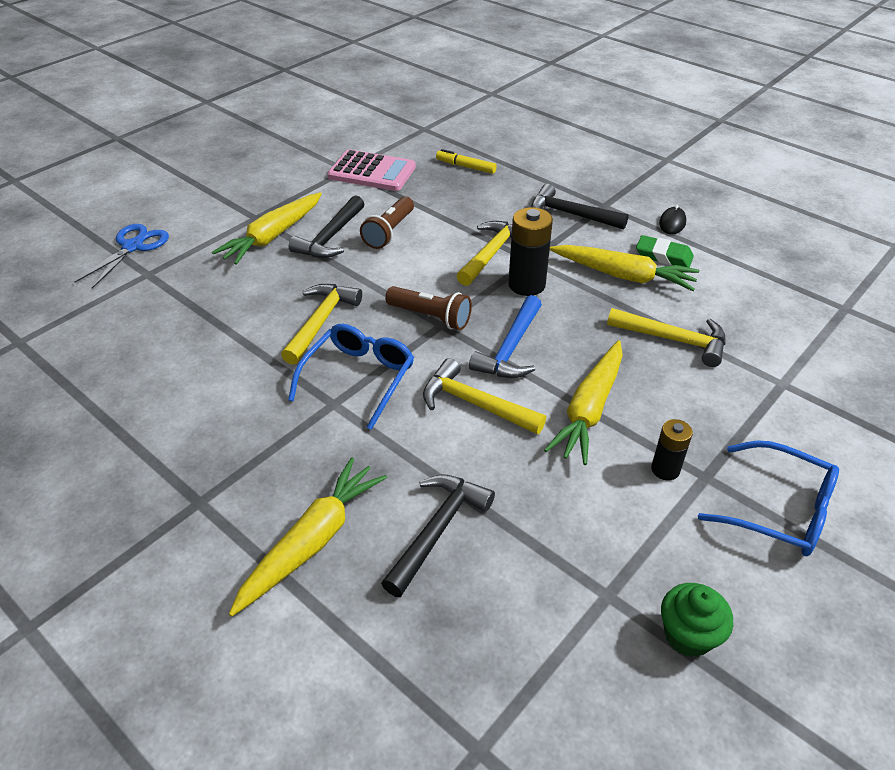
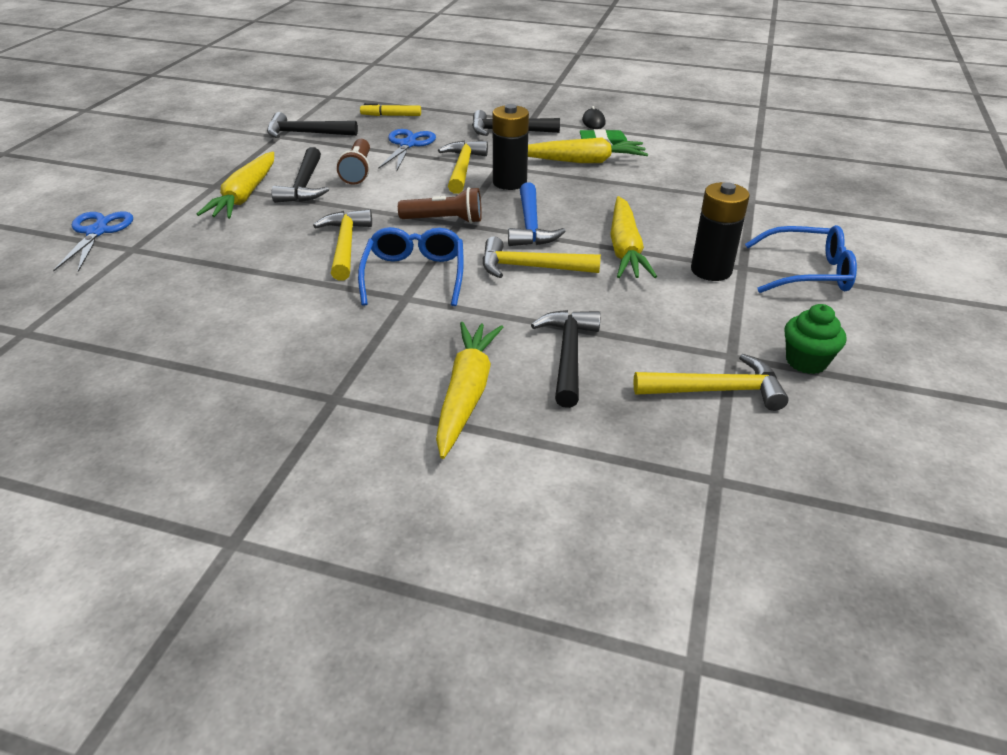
camera: 25 degrees left, 5 degrees down
(372, 172) = (305, 133): pink calculator -> black hammer
(457, 209) = (408, 144): none -> blue scissors
(665, 469) = (711, 270): black battery -> black battery, size x1.67
(674, 340) = (653, 192): yellow hammer -> yellow hammer (716, 390)

